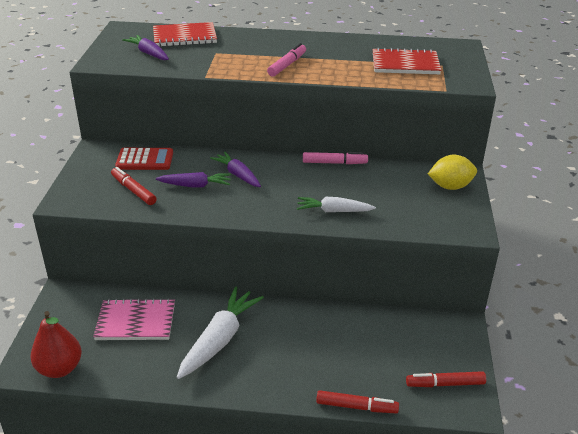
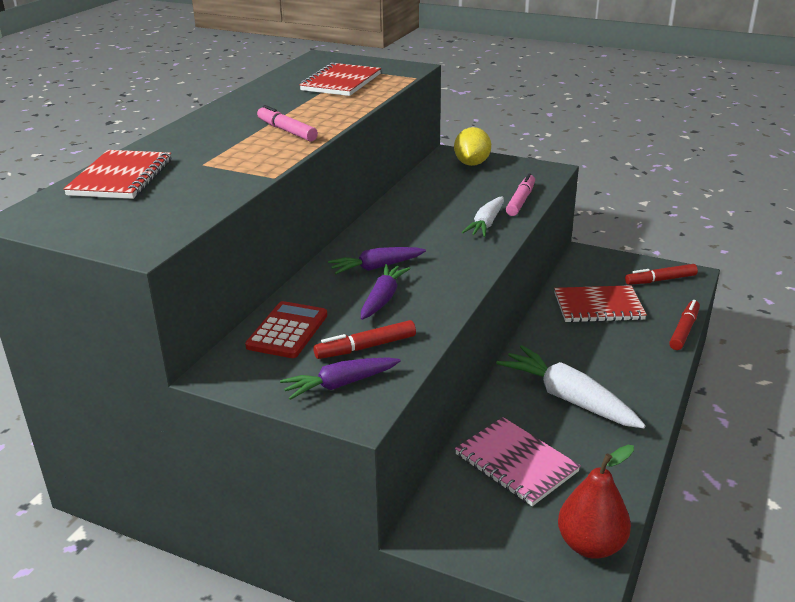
camera: 70 degrees left, 5 degrees down
(136, 322) = (516, 463): pink notebook -> pink notebook turned 60 degrees counterclockwise
(148, 53) = (152, 206): purple carrot -> purple carrot (340, 384)
(334, 163) = (390, 208): pink marker -> pink marker (521, 201)
(367, 343) = (598, 306): none -> red notebook
(445, 384) = (660, 280): red marker -> red marker turned 60 degrees clockwise

